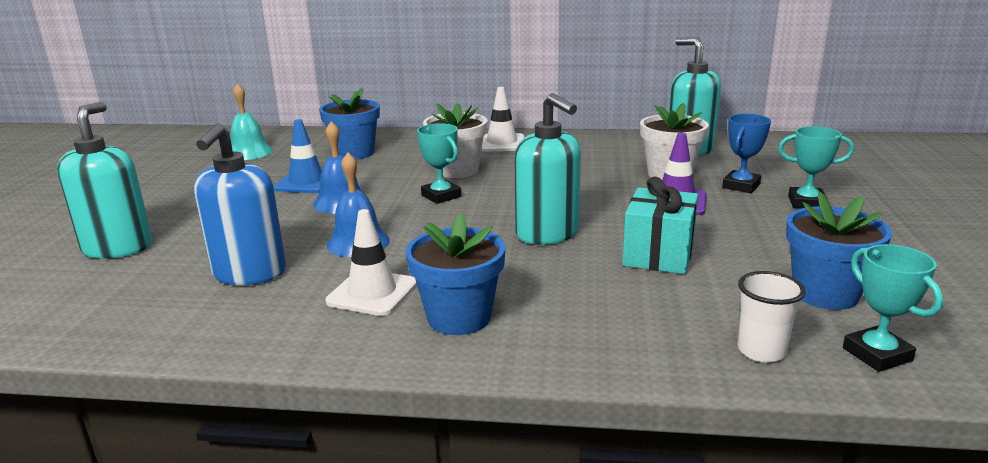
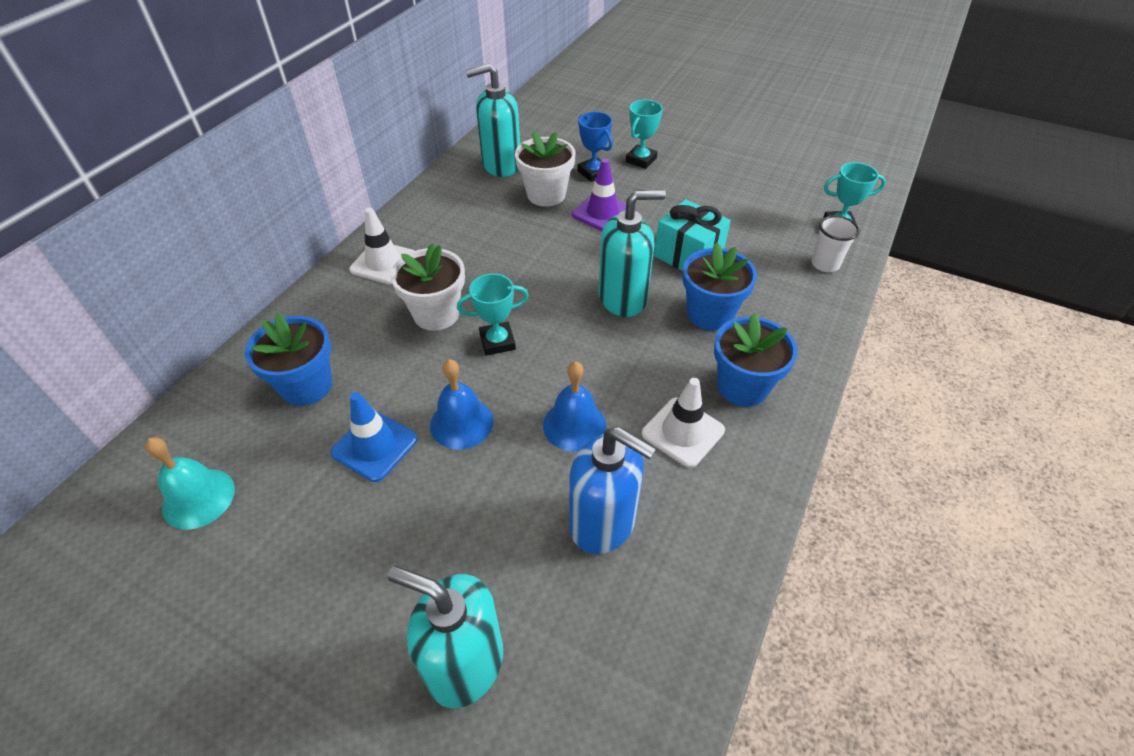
camera: 70 degrees left, 25 degrees up
(825, 293) = (769, 212): blue flower pot -> blue flower pot (710, 314)

